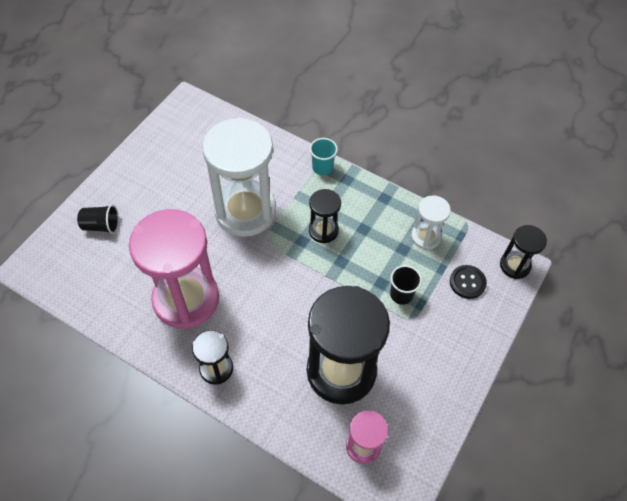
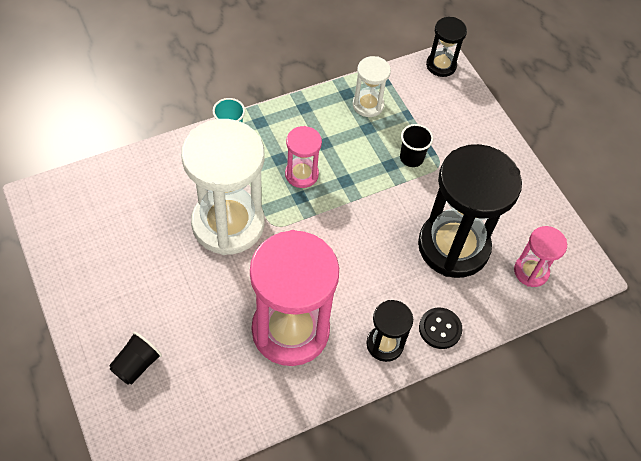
camera: 60 degrees left, 0 degrees up
(323, 230) = (301, 174): black hourglass -> pink hourglass
(467, 282) = (433, 106): black button -> black button (440, 329)

